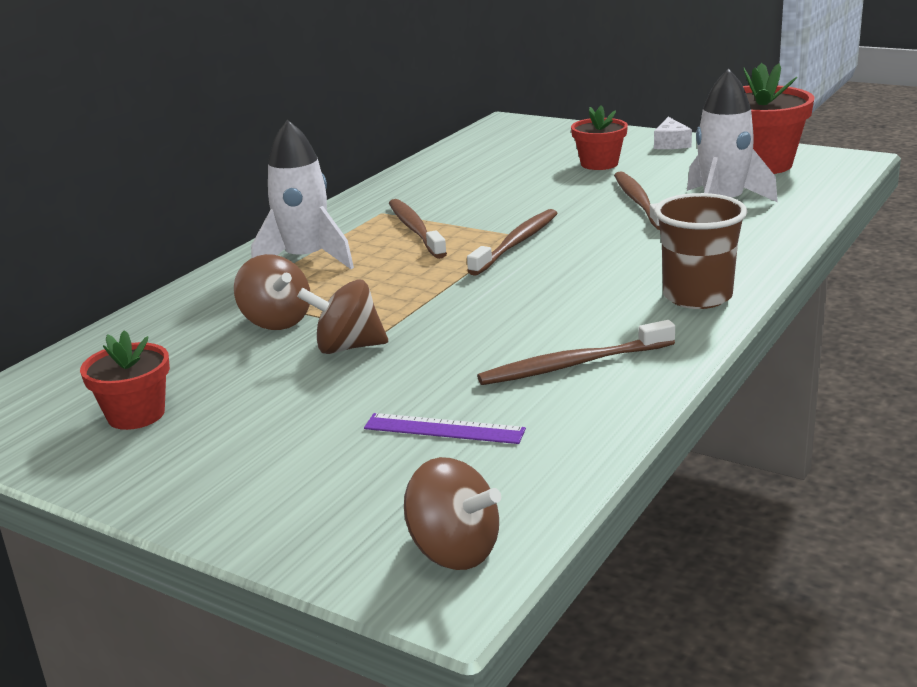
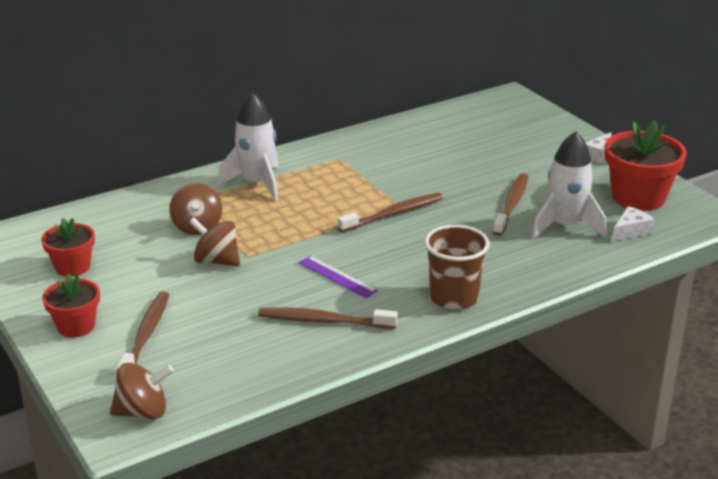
camera: 25 degrees right, 5 degrees up
(415, 229) = (344, 180): brown toothbrush -> brown toothbrush (146, 335)
(444, 429) = (211, 337): purple ruler -> purple ruler (337, 277)
(454, 551) = (143, 412): brown spinning top -> brown spinning top turned 75 degrees counterclockwise
(599, 164) = (526, 159): red flower pot -> red flower pot (76, 326)
(794, 190) = (630, 231): none -> white cheese

